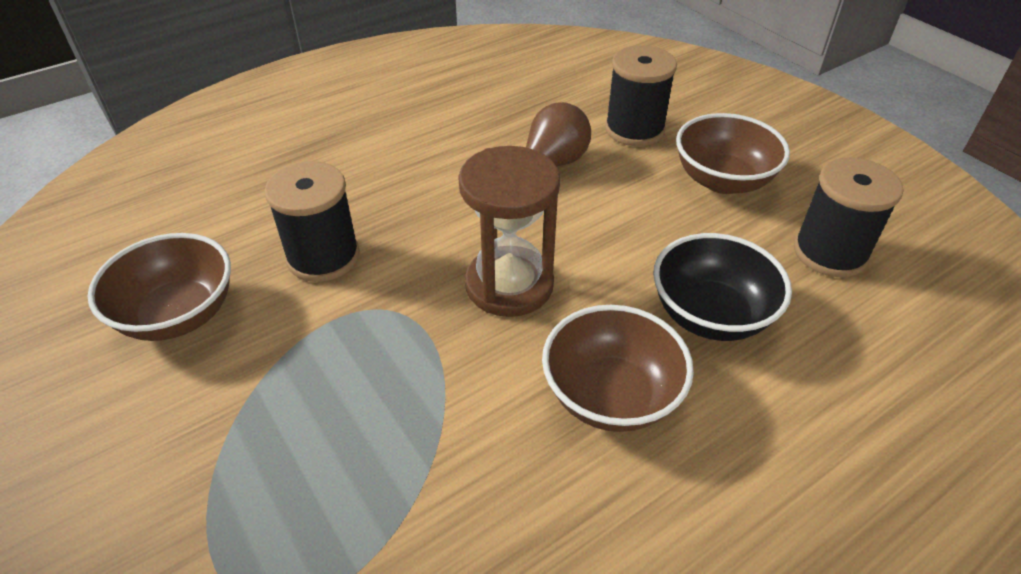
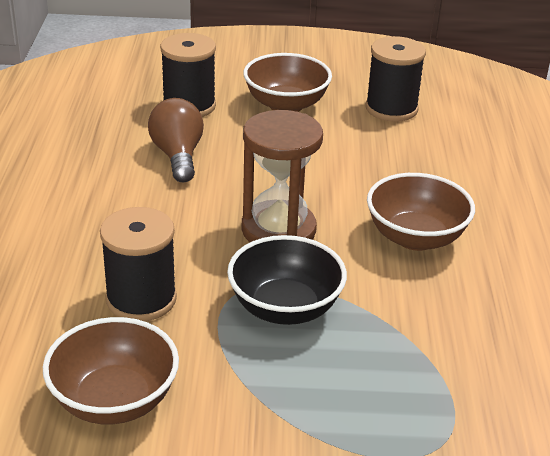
camera: 55 degrees left, 10 degrees down
(710, 315) = (393, 172): black bowl -> black bowl (285, 308)

